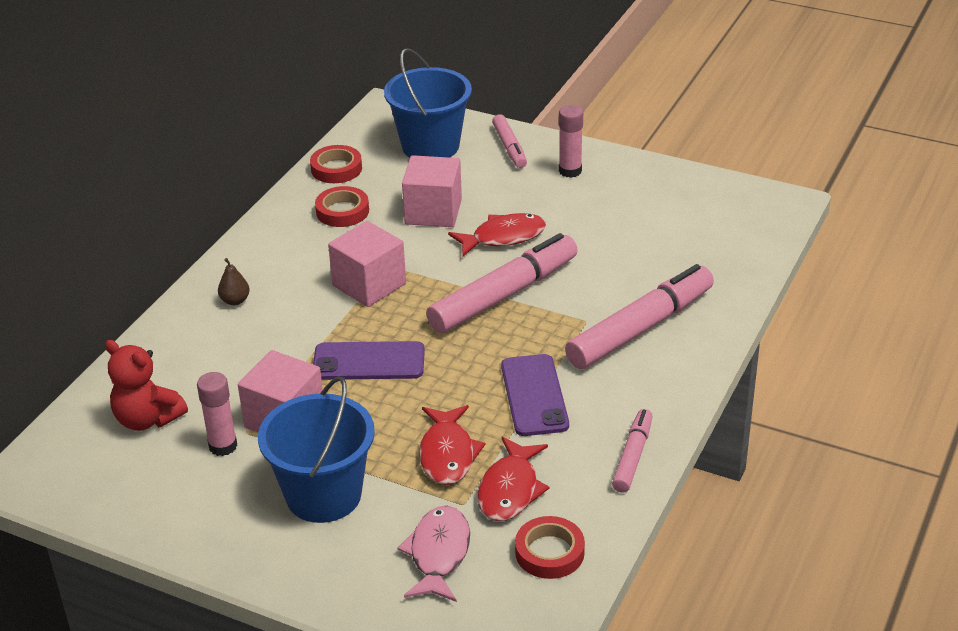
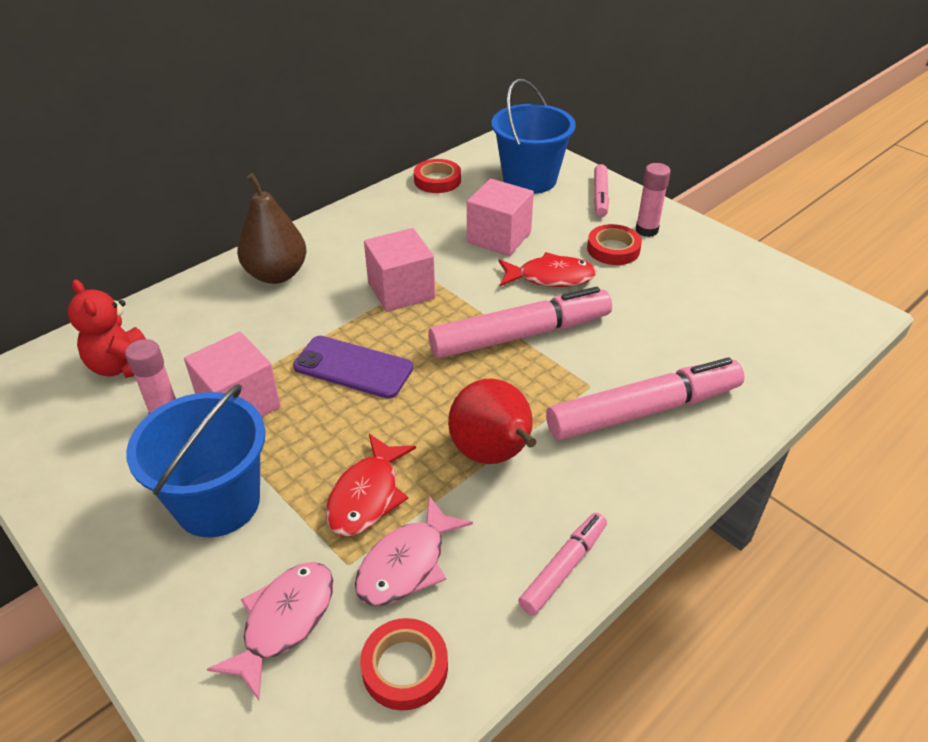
camera: 20 degrees right, 5 degrees up
(235, 301) = (276, 274): brown pear -> brown pear, size x2.20
(342, 211) = (419, 218): red tape -> red tape (613, 249)
(510, 489) = (407, 563): red fish -> pink fish
(534, 395) = (493, 455): purple phone -> red pear

